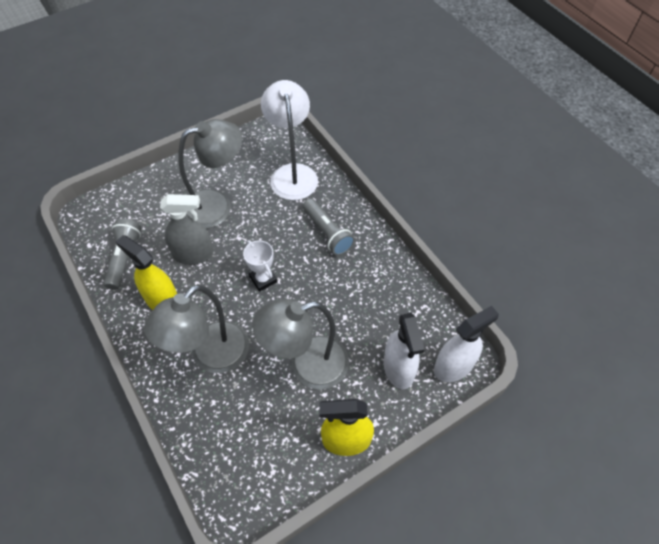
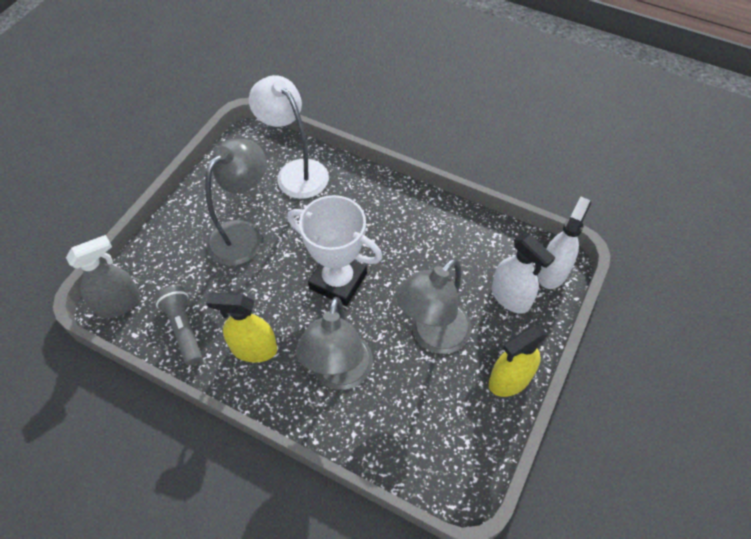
camera: 30 degrees left, 0 degrees up
(193, 254) = (253, 291): grey spray bottle -> grey spray bottle (119, 304)
(263, 279) = (338, 281): white trophy -> white trophy, size x1.95
(327, 233) = (367, 211): grey flashlight -> none

